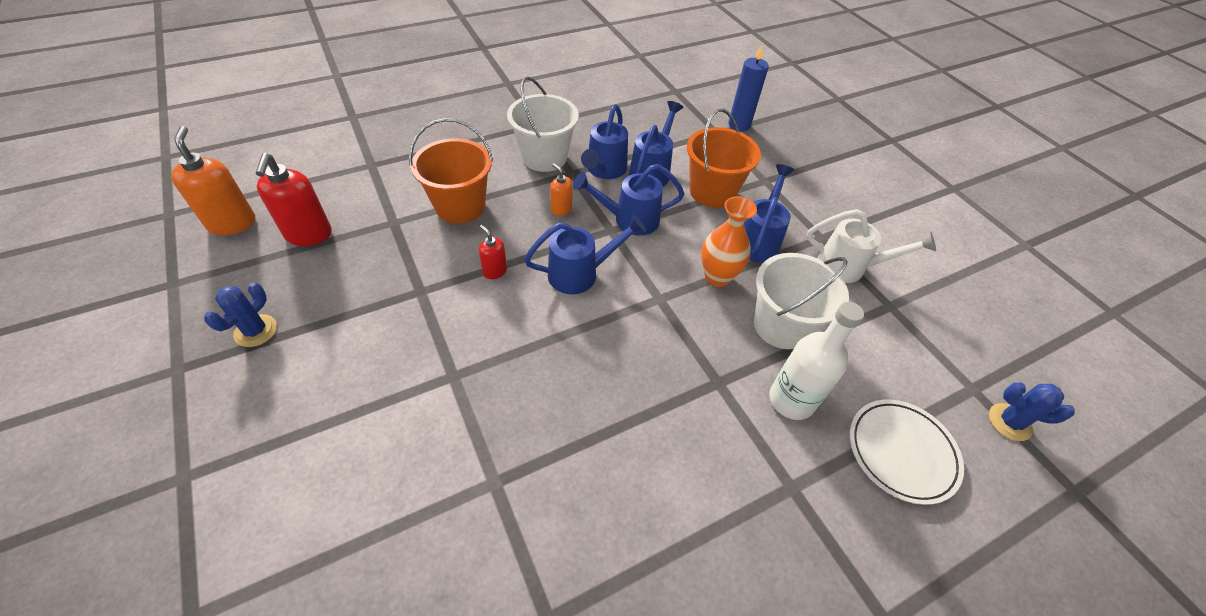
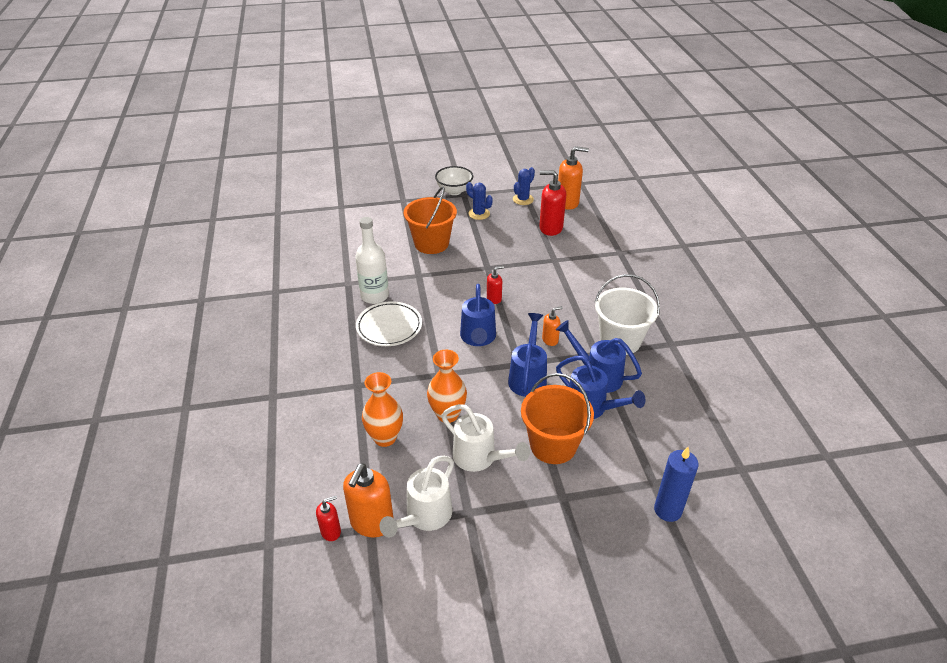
camera: 110 degrees right, 10 degrees down
(158, 388) = (454, 191): none -> white bowl
(460, 206) = (565, 289): orange bucket -> orange bucket (431, 243)
(758, 240) = (479, 458): blue watering can -> white watering can
(781, 326) = (385, 438): white bucket -> orange vase
(791, 400) = (324, 418): white bottle -> white bottle (374, 296)
(885, 306) = (371, 523): none -> orange soap dispenser
(901, 452) = (256, 464): white plate -> white plate (389, 327)
(918, 337) = (331, 531): none -> red soap dispenser
(1009, 422) = (231, 551): blue cactus -> blue cactus (523, 199)

